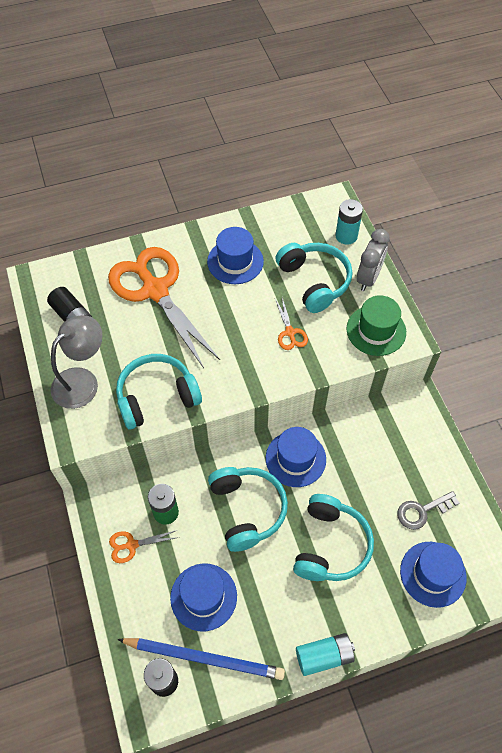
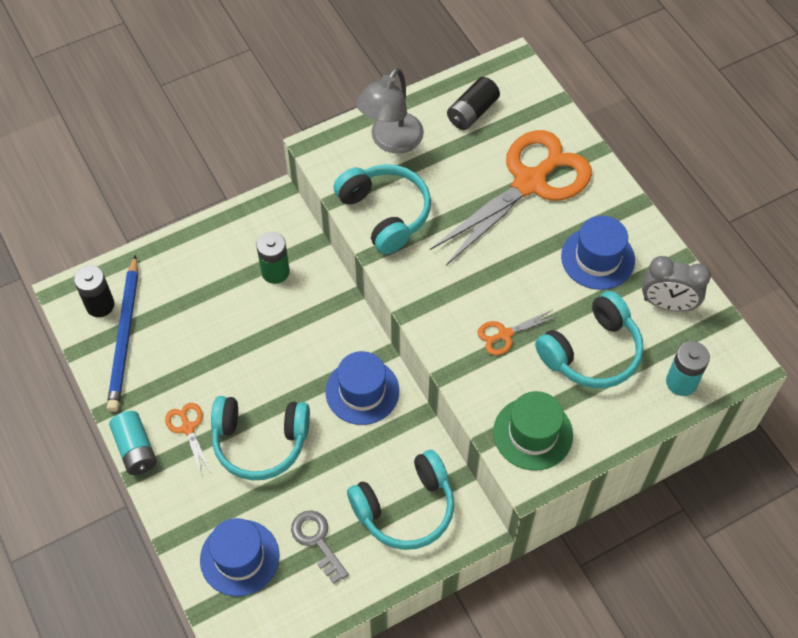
camera: 80 degrees right, 0 degrees up
(82, 381) = (391, 141): grey lamp -> grey lamp turned 90 degrees clockwise
(131, 545) = (234, 248): orange scissors -> orange scissors (188, 428)
(203, 597) = (187, 324): blue hat -> none
(247, 510) = (290, 350): turquoise headphones -> turquoise headphones (405, 508)
(368, 278) = (616, 417): grey clock -> grey clock (667, 304)

